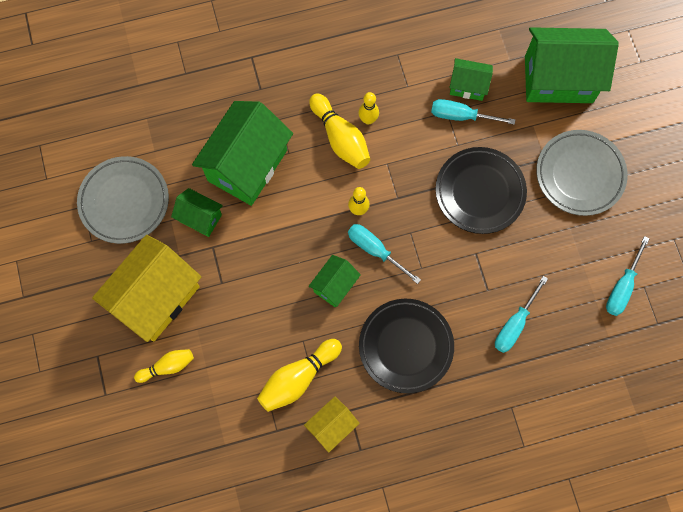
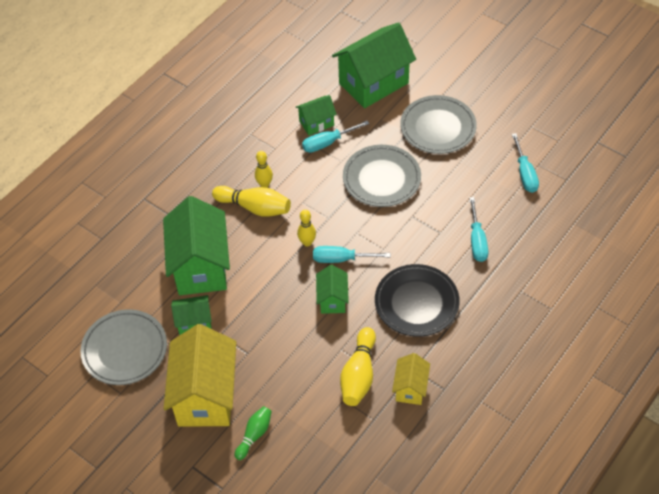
camera: 35 degrees left, 20 degrees down
(167, 366) = (254, 435): yellow bowling pin -> green bowling pin
(480, 192) = (381, 179): black plate -> grey plate

